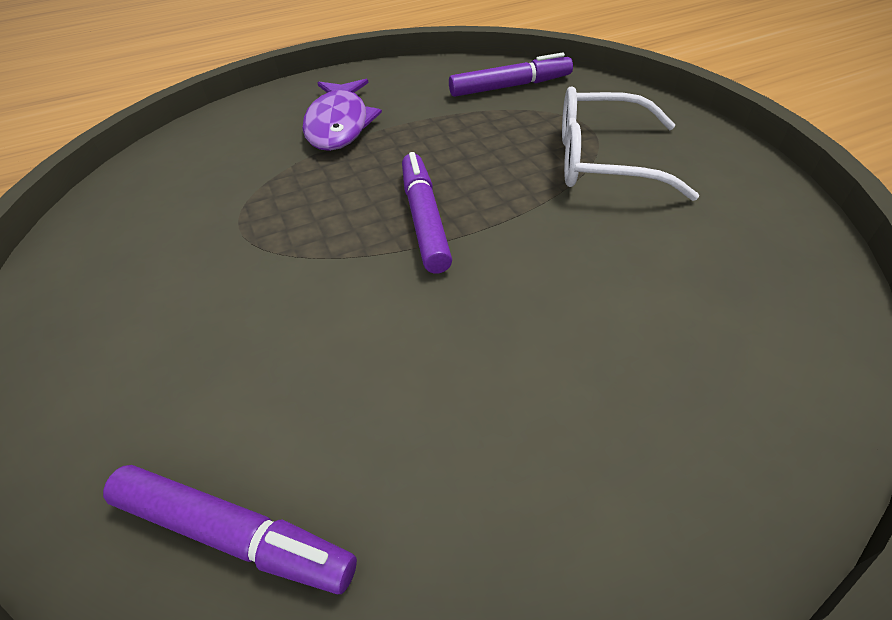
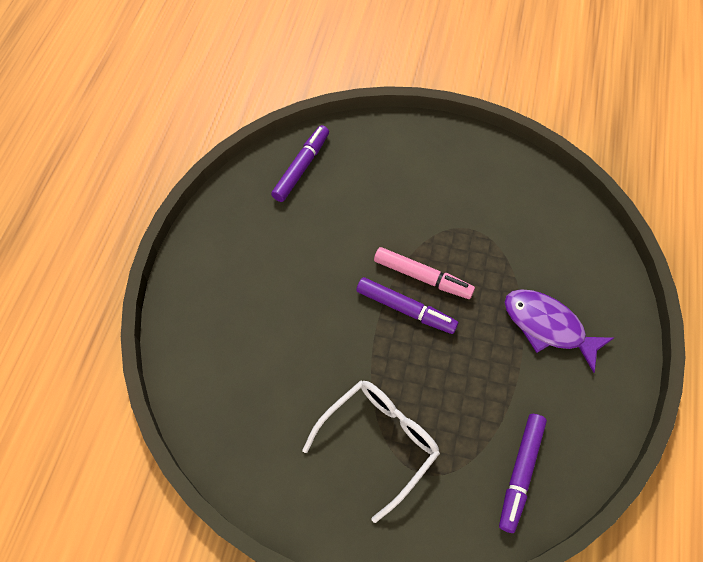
camera: 125 degrees right, 15 degrees up
(233, 534) = (301, 167): purple marker -> purple marker turned 150 degrees clockwise
(360, 229) = (422, 277): none -> pink marker

